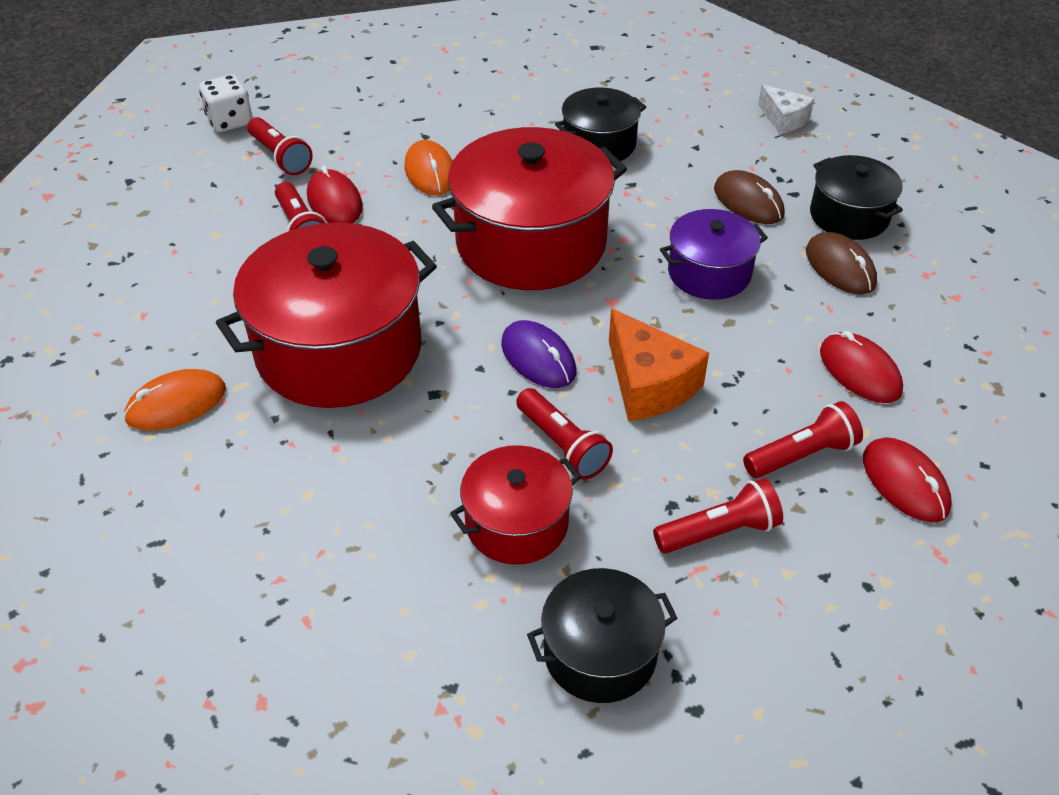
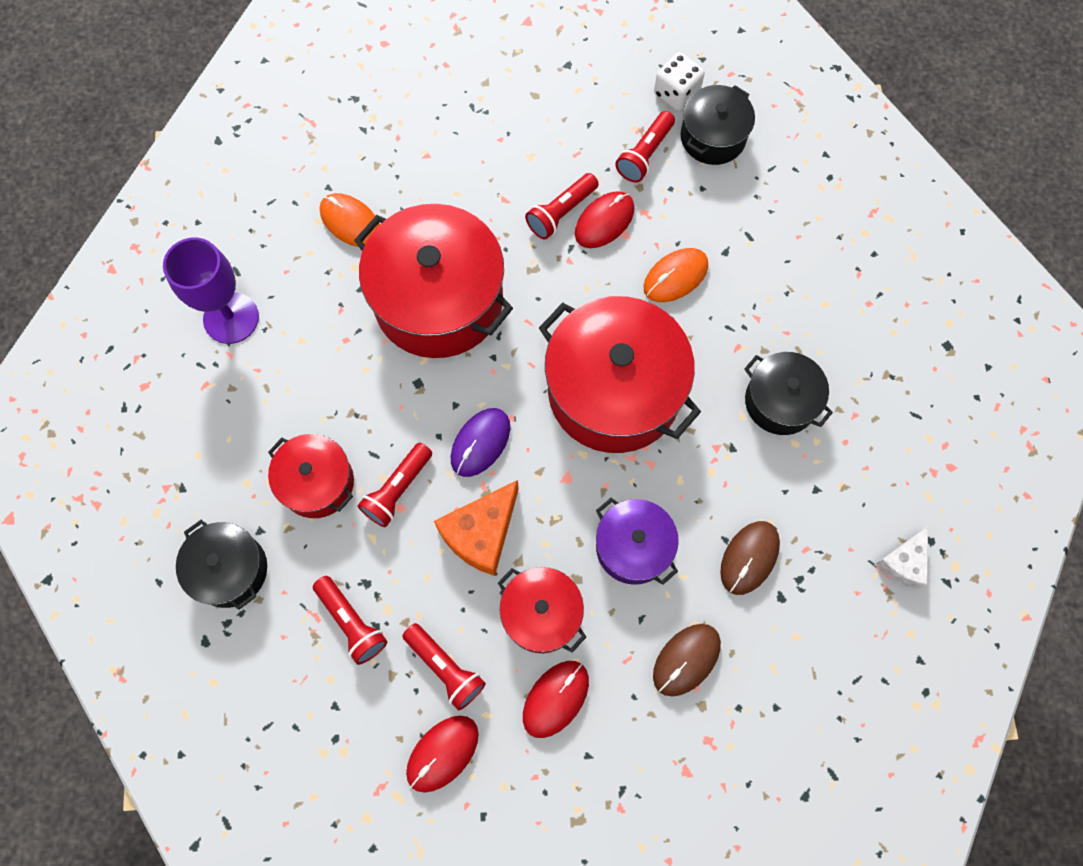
camera: 70 degrees right, 25 degrees up
(224, 565) = (231, 318): none -> purple goblet
(760, 358) = (541, 614): none -> red pot
(849, 216) = (767, 655): black pot -> black pot (713, 137)

